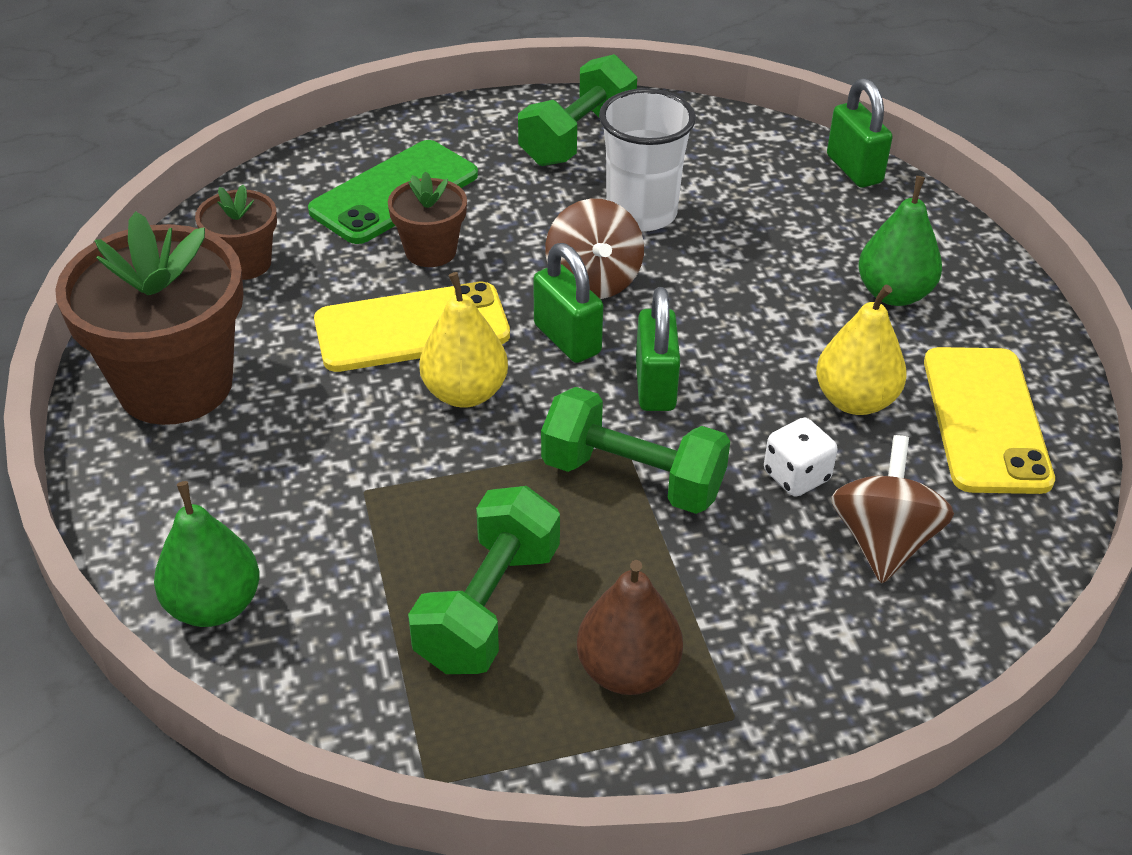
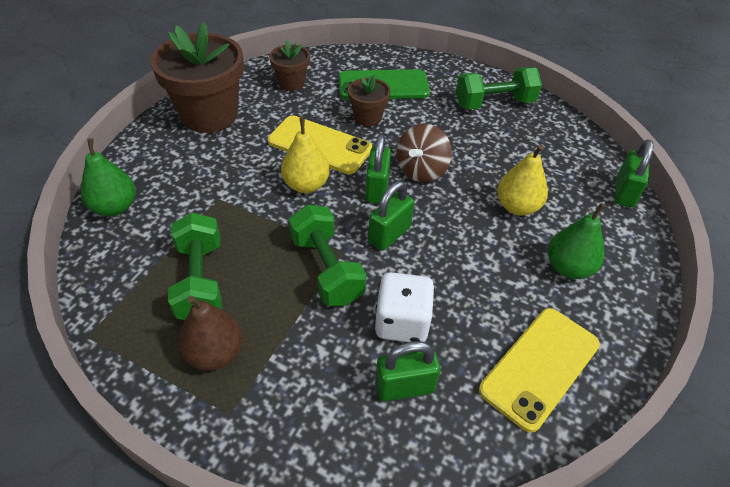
camera: 40 degrees right, 5 degrees up
(488, 606) = (200, 281): green dumbbell -> green dumbbell turned 75 degrees counterclockwise
(641, 213) = (482, 153): white cup -> none
(796, 476) = (402, 322): white dice -> white dice, size x1.54
(855, 400) = (479, 307): yellow pear -> yellow pear (517, 207)
(883, 541) = (404, 387): brown spinning top -> green padlock

